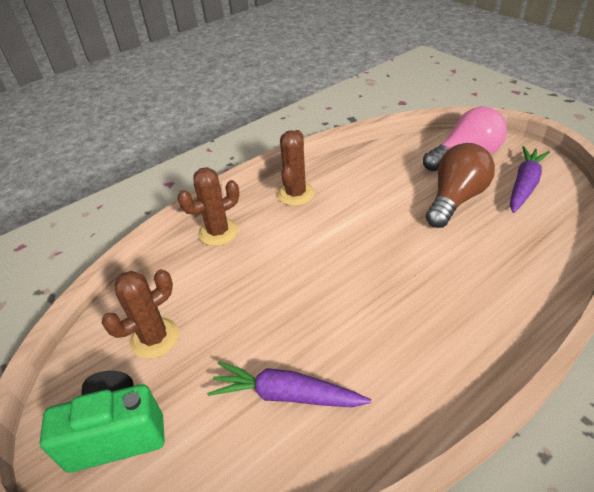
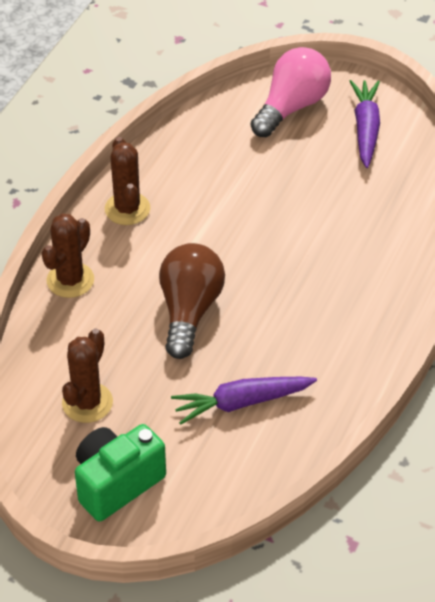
camera: 30 degrees left, 5 degrees up
(455, 199) = (303, 166): brown light bulb -> brown light bulb (189, 311)

